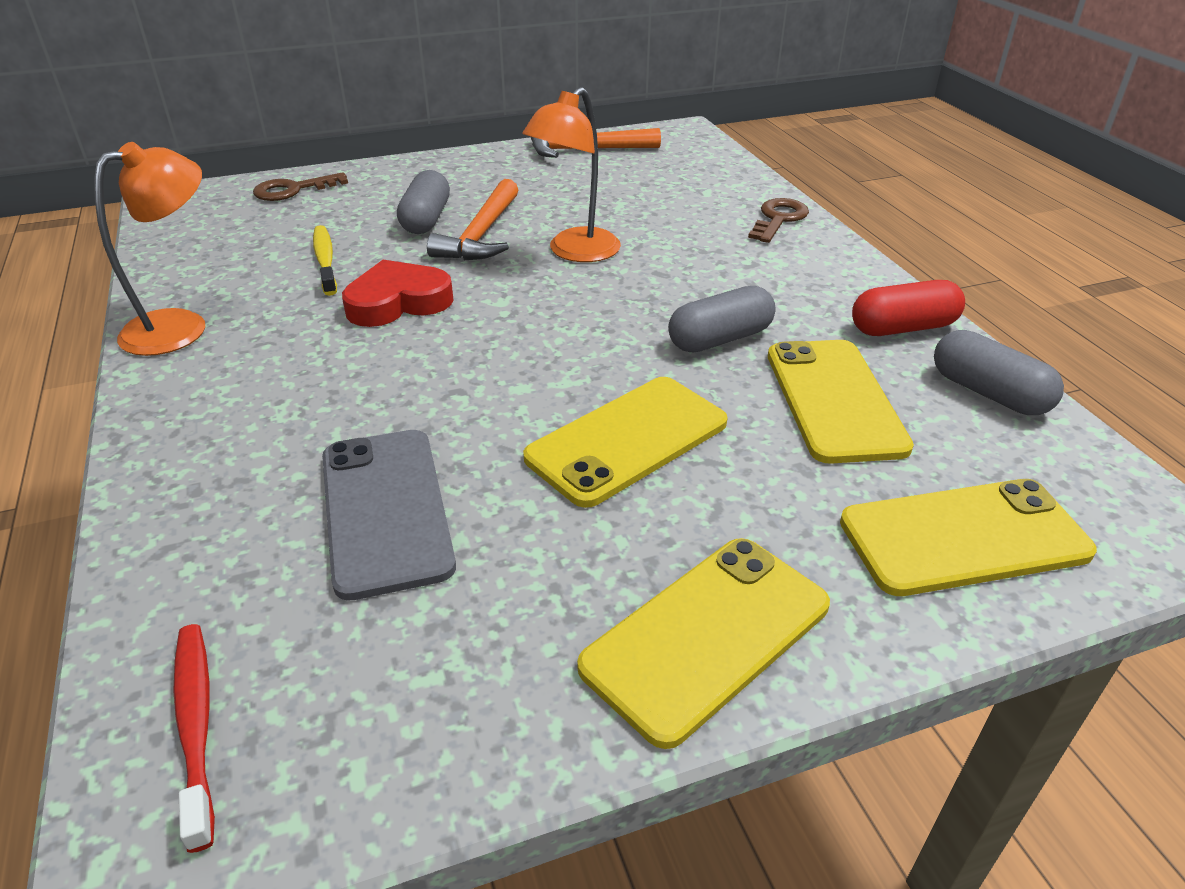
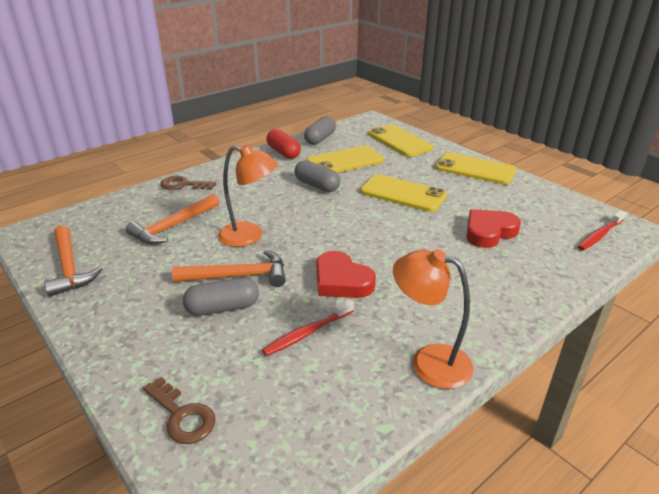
camera: 110 degrees left, 5 degrees down
(325, 260) = (307, 333): yellow toothbrush -> red toothbrush
(385, 510) = (489, 232): grey phone -> red heart
(644, 204) = (173, 226): none -> orange hammer

